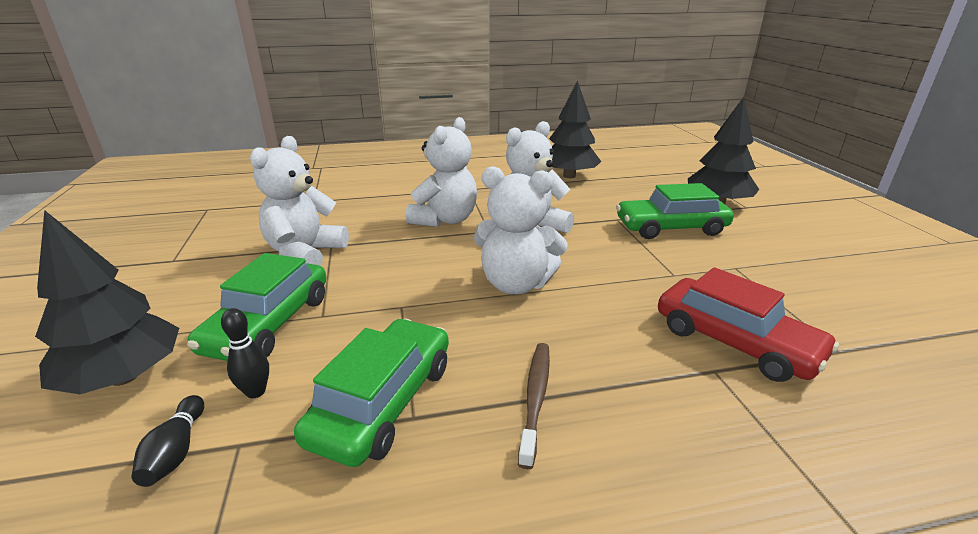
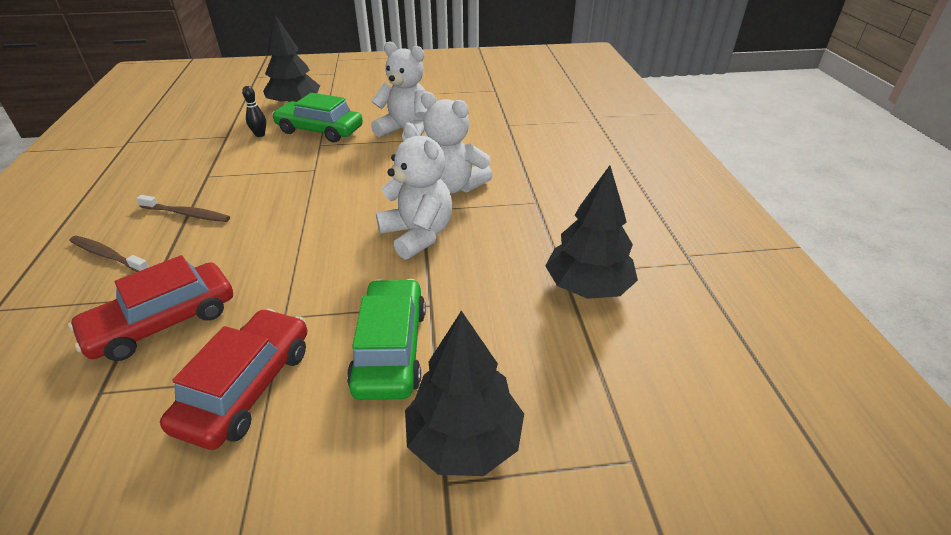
camera: 95 degrees right, 10 degrees up
(176, 451) = (233, 124): black bowling pin -> none
(383, 402) = (224, 167): green car -> none
(516, 284) = (317, 217): white teddy bear -> none
(669, 449) = (108, 256): none -> brown toothbrush
(754, 275) = (247, 387): none -> red car

